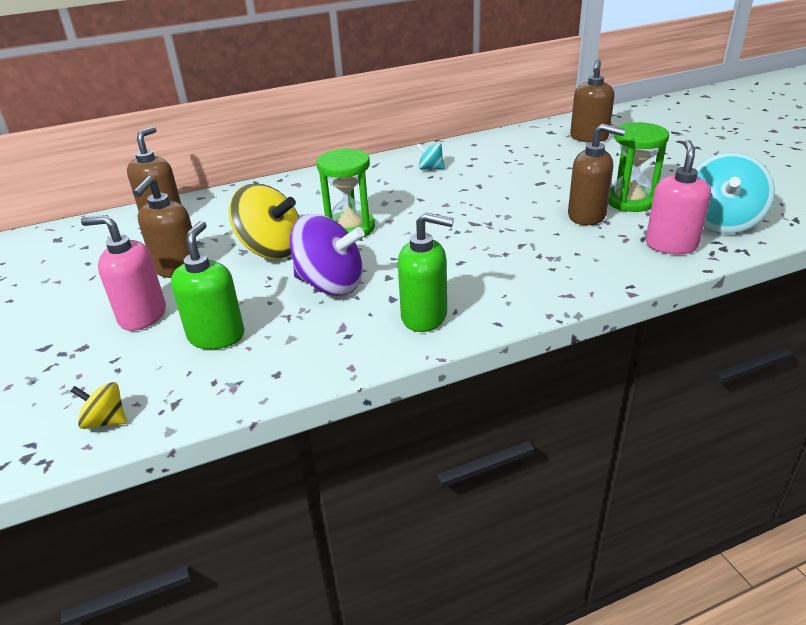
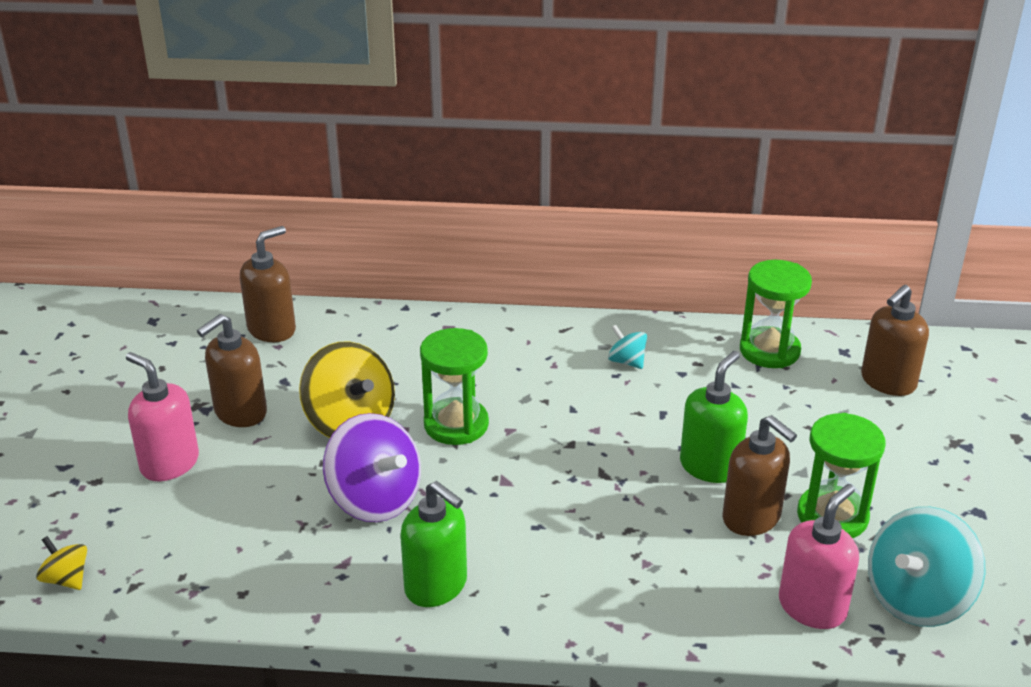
camera: 25 degrees right, 0 degrees up
(216, 336) = (219, 521): green soap dispenser -> green soap dispenser (710, 466)
(509, 142) = (769, 351): none -> green hourglass

